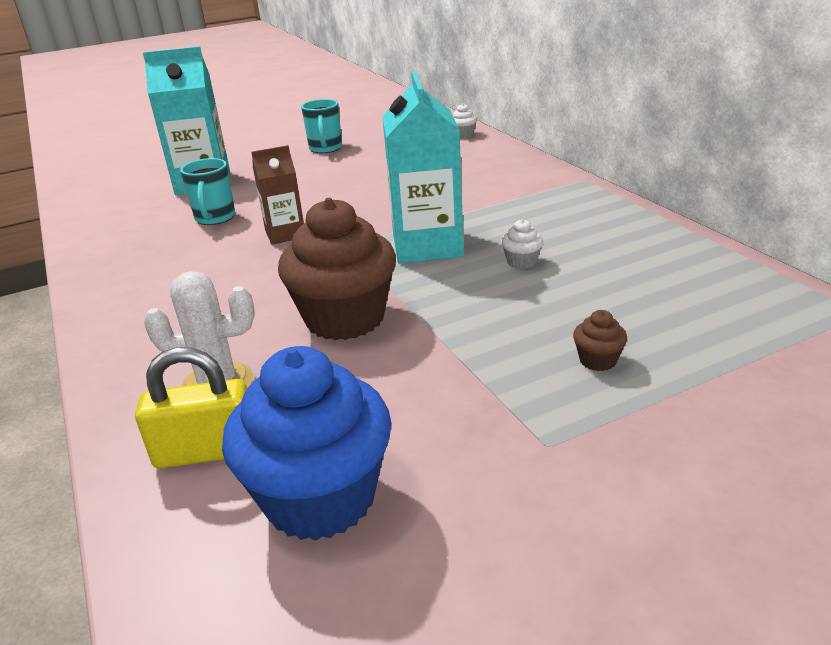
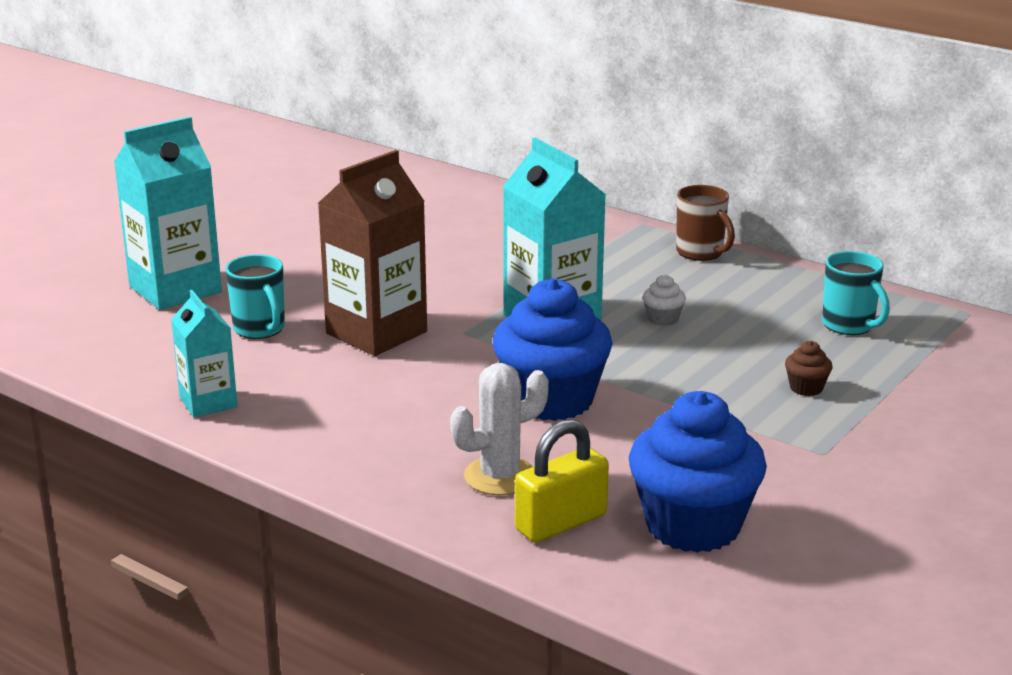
camera: 30 degrees left, 5 degrees down
(110, 266) = (208, 402): none -> turquoise carton
(285, 234) = (376, 333): brown carton -> brown carton, size x1.73
(325, 149) = (283, 222): turquoise mug -> turquoise mug (849, 325)
(345, 318) = (551, 400): brown cupcake -> blue cupcake
(463, 135) = (444, 183): white cupcake -> none
(614, 210) = (701, 253): none -> brown mug

